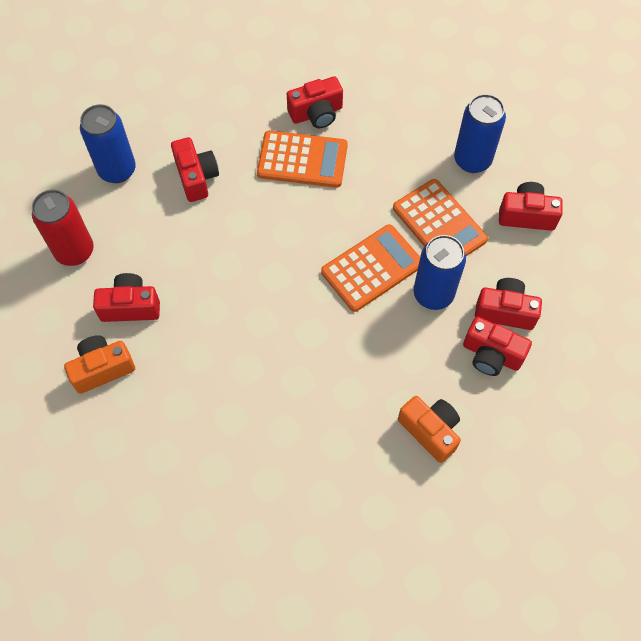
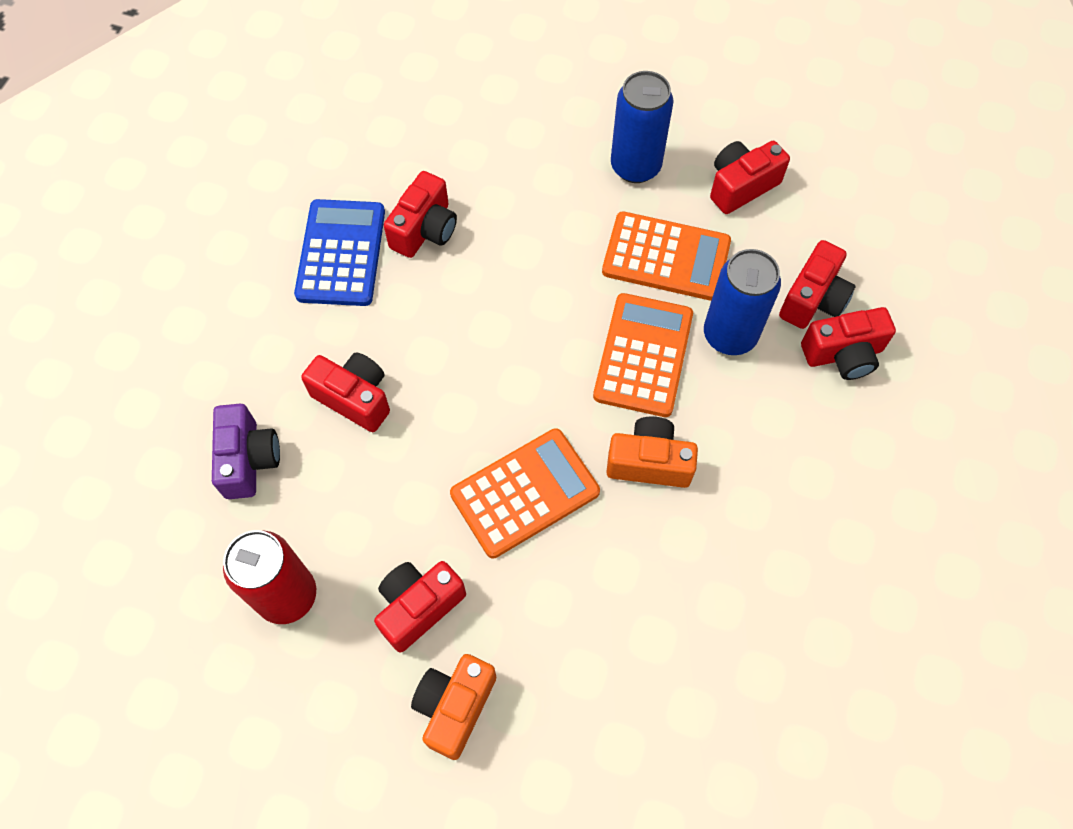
camera: 40 degrees left, 0 degrees up
(117, 170) = (249, 459): blue can -> purple camera
(260, 95) = (341, 253): none -> blue calculator
(302, 160) = (458, 292): orange calculator -> orange calculator (525, 493)
(430, 431) = (862, 480): orange camera -> orange camera (649, 462)
(505, 311) = (813, 299): red camera -> red camera turned 150 degrees clockwise

